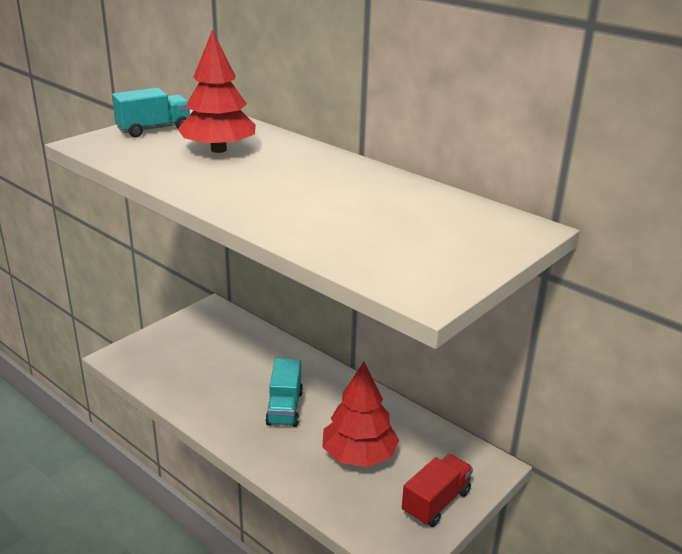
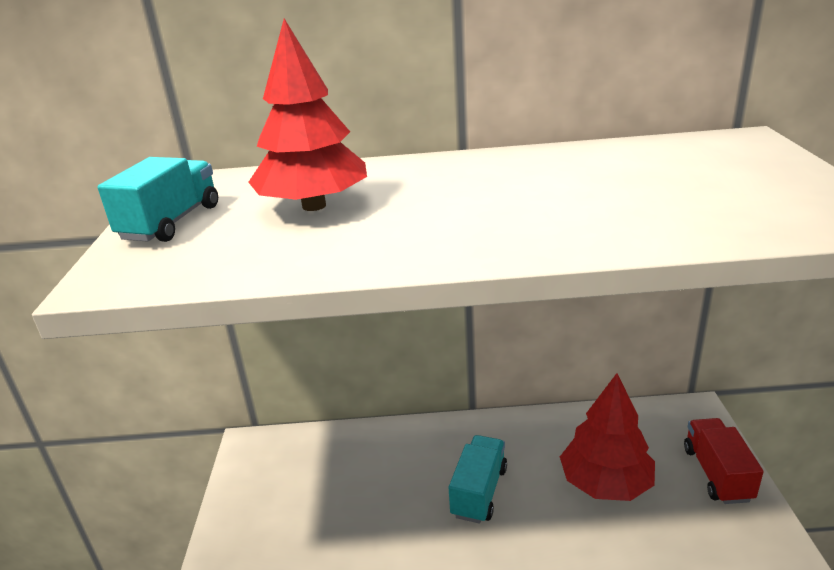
camera: 40 degrees left, 0 degrees up
(284, 408) = (479, 492): turquoise truck -> turquoise truck turned 120 degrees counterclockwise

